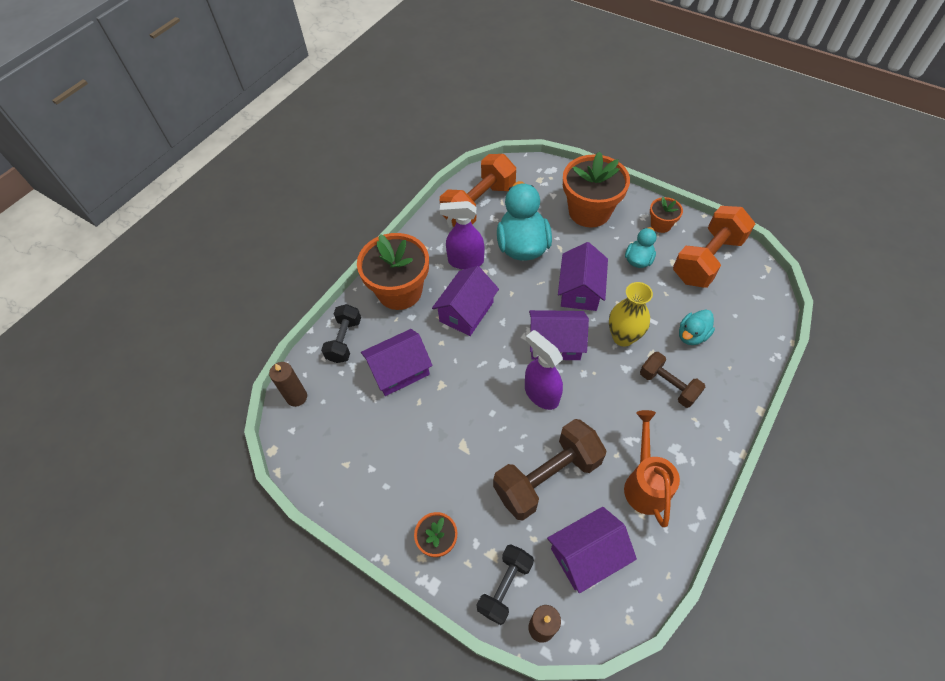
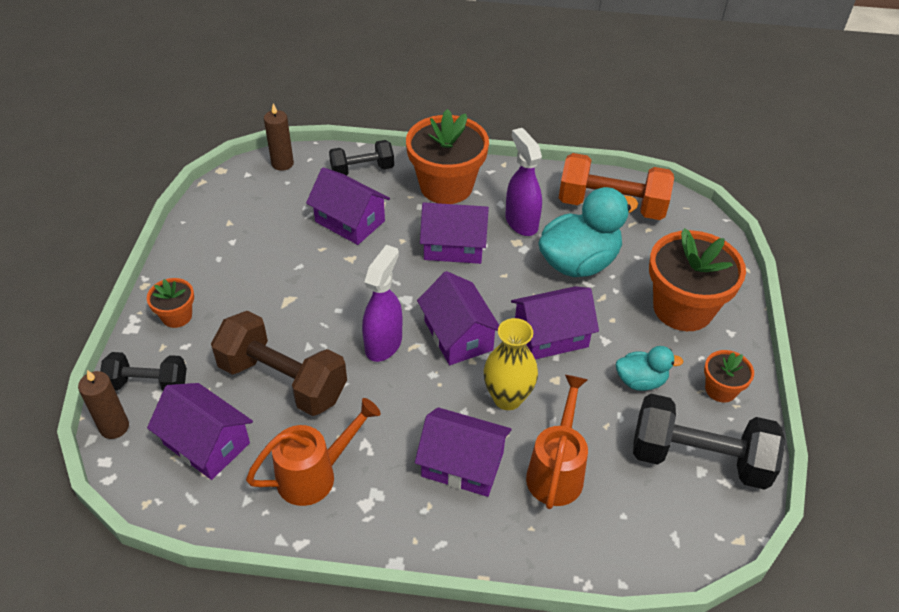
camera: 60 degrees right, 10 degrees down
(668, 386) = (462, 464): brown dumbbell -> purple house
(692, 335) = (556, 471): turquoise duck -> orange watering can
(707, 259) = (699, 459): orange dumbbell -> black dumbbell

